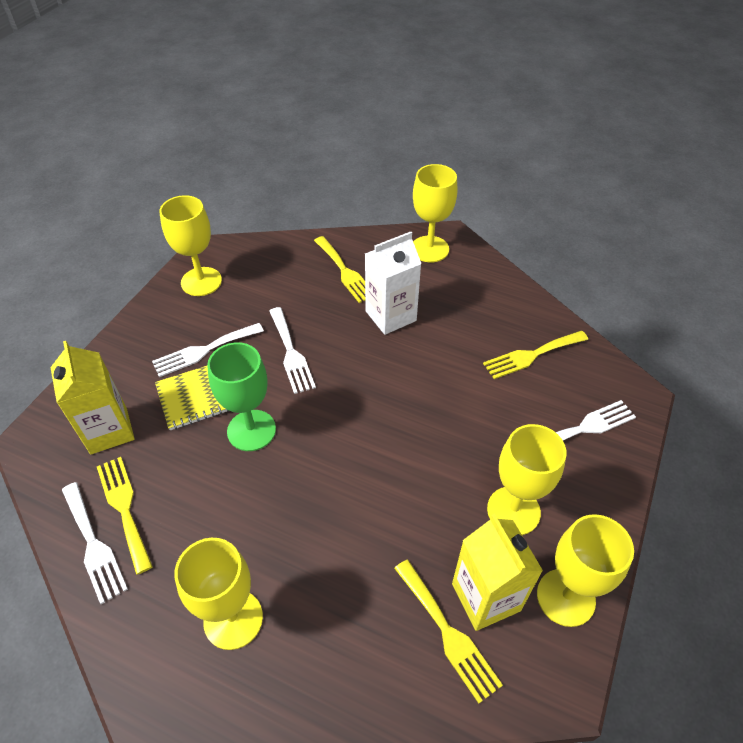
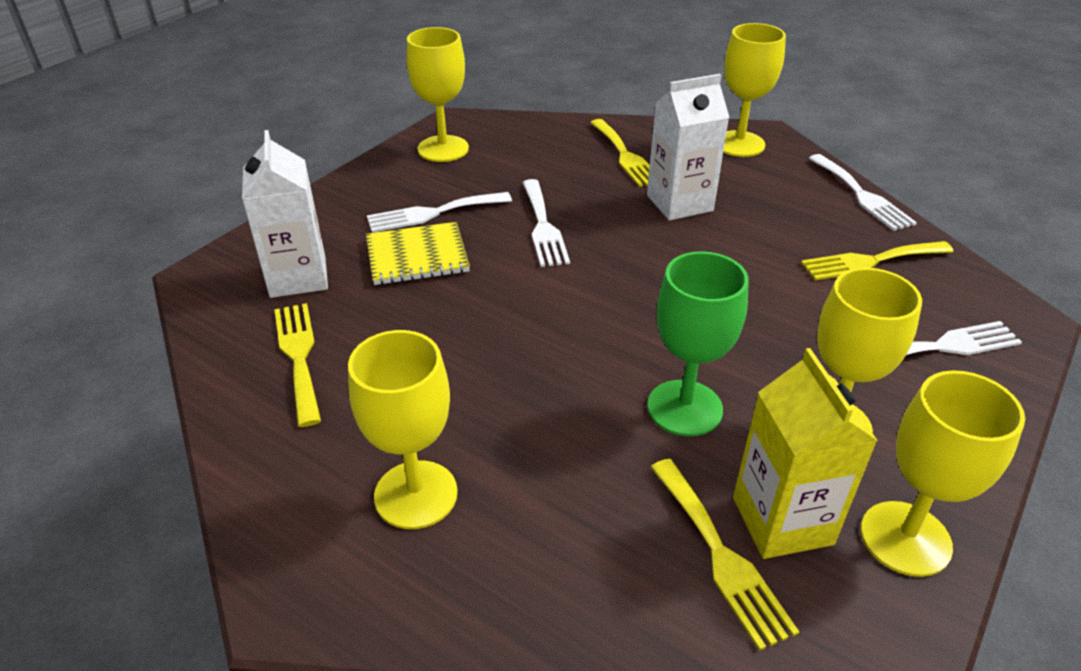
camera: 10 degrees right, 10 degrees down
(93, 545) = (251, 389): white fork -> white fork (861, 195)
(109, 430) = (298, 277): yellow carton -> white carton
(251, 430) = (478, 297): green goblet -> green goblet (684, 408)

